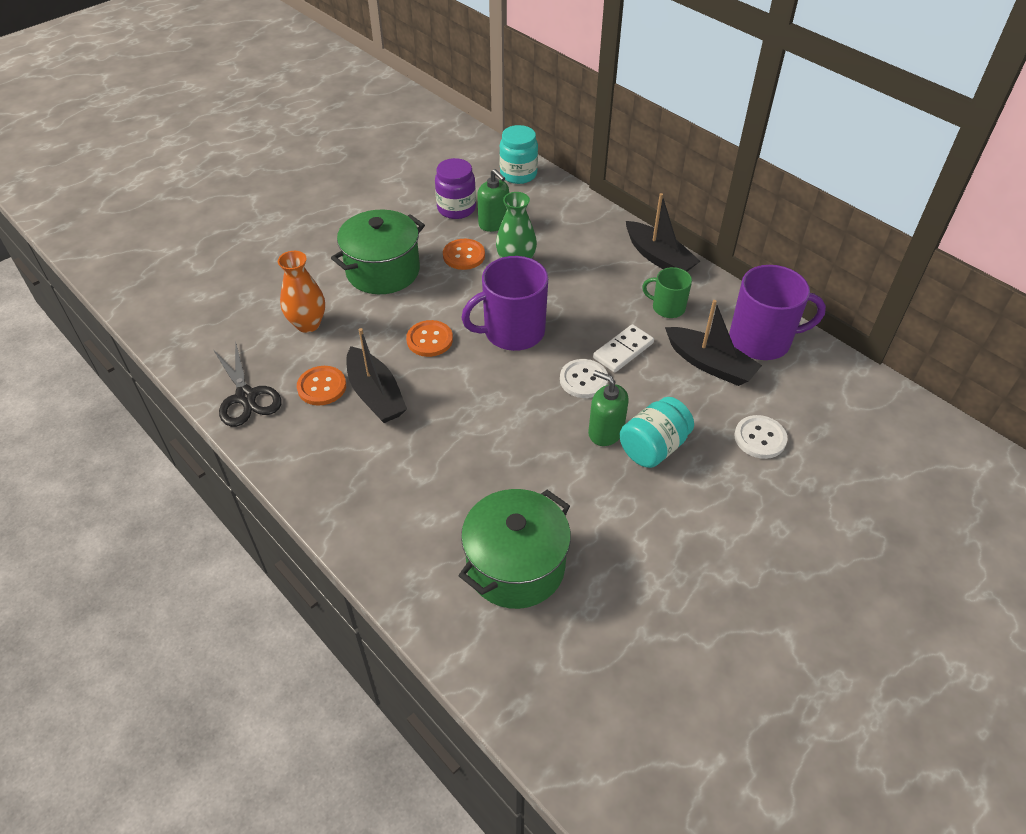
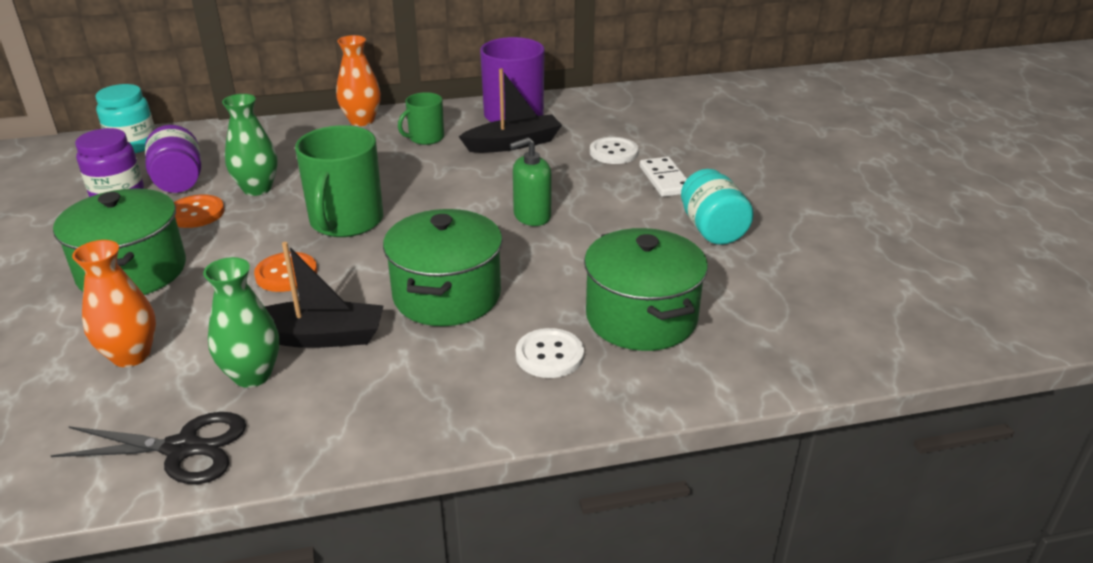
camera: 60 degrees left, 15 degrees down
(322, 387) = (252, 375): orange button -> green vase
(463, 435) = (447, 295): none -> green pot
(494, 223) = (179, 181): green soap dispenser -> purple jar
(512, 332) = (346, 221): purple mug -> green mug
(583, 380) = (457, 205): white button -> white button (549, 355)
(623, 350) = (447, 175): white domino -> white domino (665, 180)
(653, 447) = (574, 200): turquoise jar -> turquoise jar (712, 229)
(659, 257) = (361, 121): black boat -> orange vase

